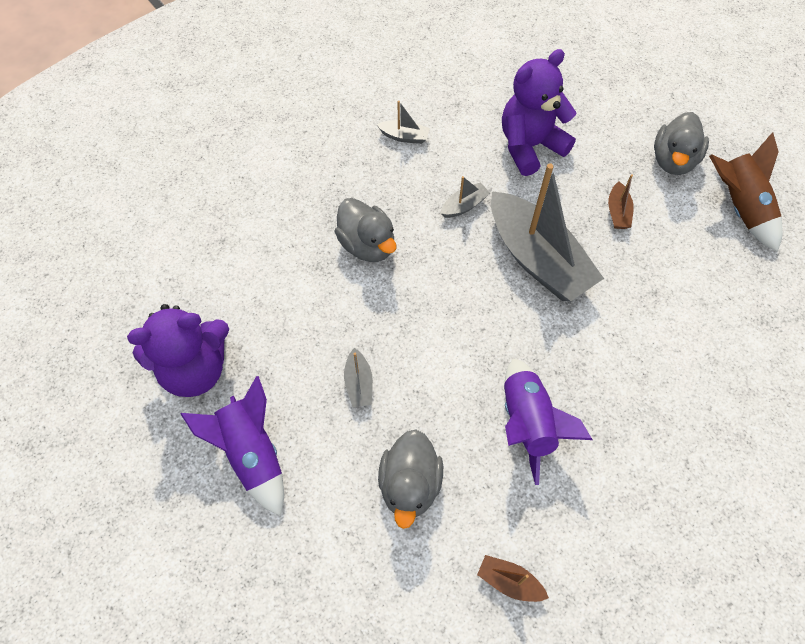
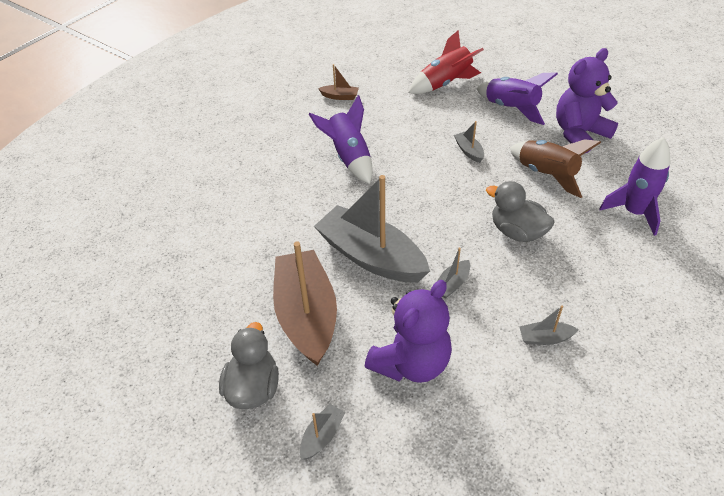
camera: 165 degrees right, 15 degrees down
(227, 233) = (634, 212): none -> purple rocket
(320, 556) = (445, 83): none -> red rocket
(410, 485) = (411, 117): grey duck -> none
(617, 113) = (322, 436): none -> grey boat
(617, 212) = (307, 315): brown boat -> brown boat, size x2.45
(739, 207) = (185, 351): brown rocket -> brown rocket (546, 175)

